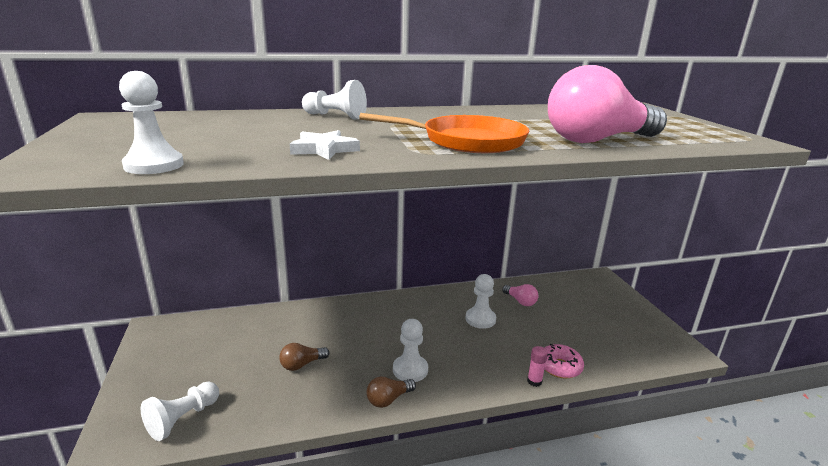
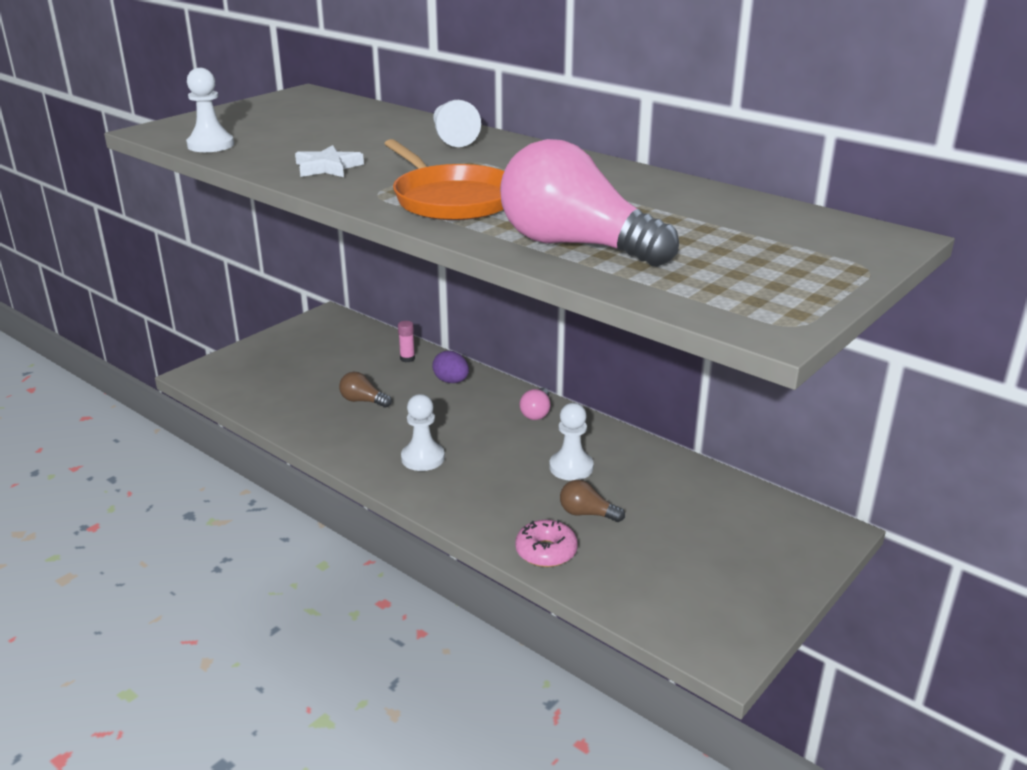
camera: 55 degrees right, 5 degrees up
(183, 419) = (246, 385): white pawn -> none
(331, 317) = (451, 381): none -> purple egg
(388, 399) = (366, 464): brown light bulb -> brown light bulb (587, 513)
(520, 301) = (654, 482): pink light bulb -> pink light bulb (536, 413)
(534, 381) = (496, 541): pink glue stick -> pink glue stick (407, 358)

